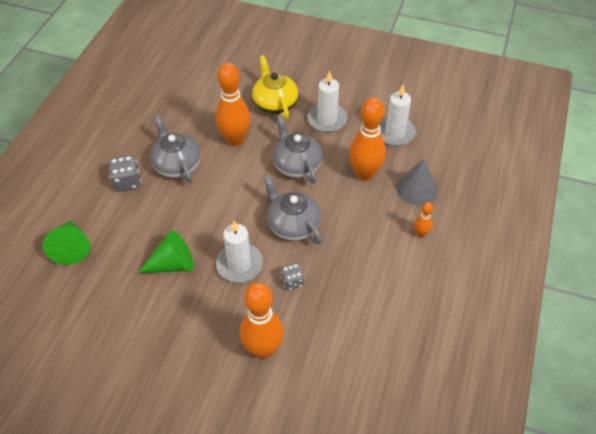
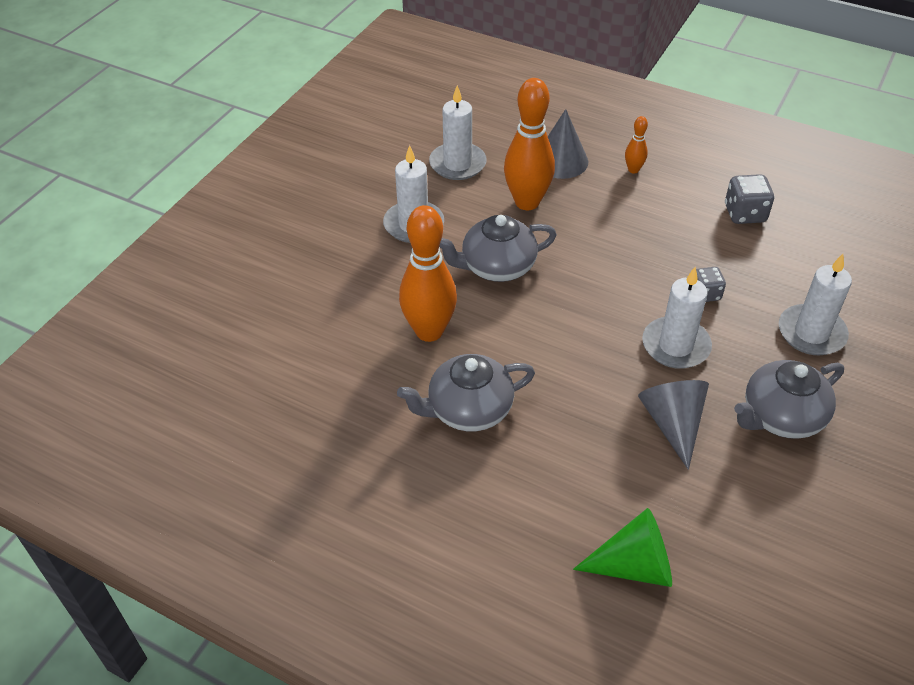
camera: 80 degrees left, 5 degrees down
(127, 182) = (495, 482): grey dice -> grey dice (744, 214)
(172, 264) = (673, 424): green cone -> grey cone
(263, 349) = (811, 333): orange bowling pin -> white candle
(275, 103) = (361, 277): yellow teapot -> none
(292, 224) = (608, 283): grey teapot -> grey teapot (781, 416)

